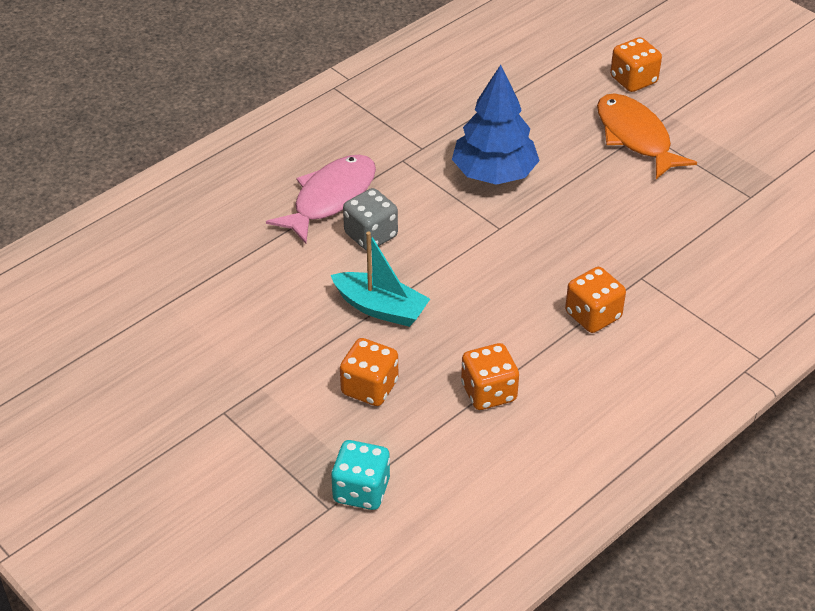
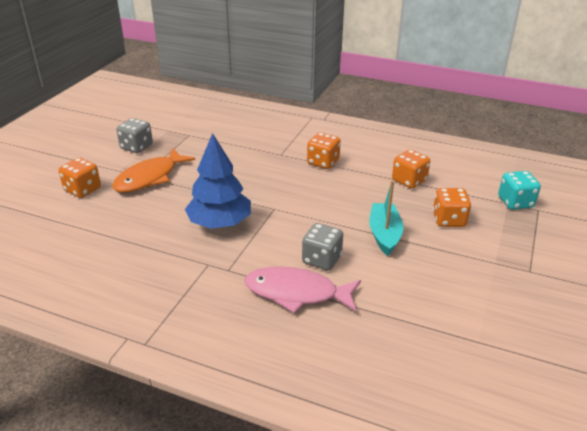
camera: 115 degrees left, 10 degrees down
(731, 139) = (136, 147): none -> grey dice

